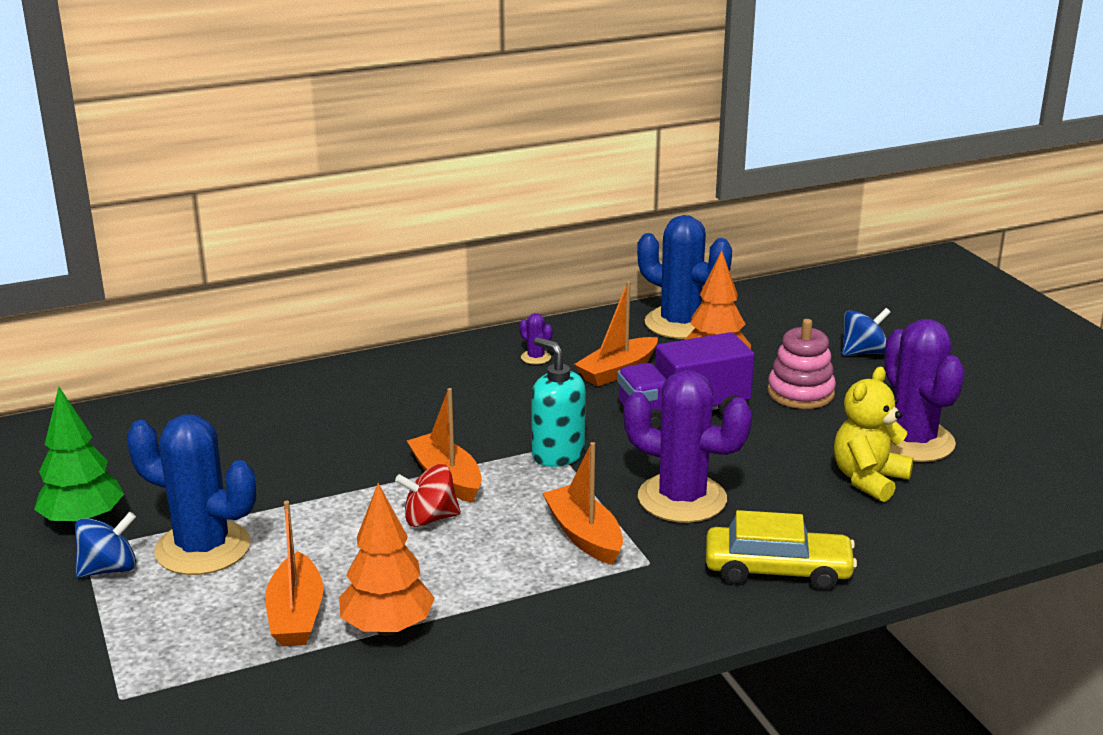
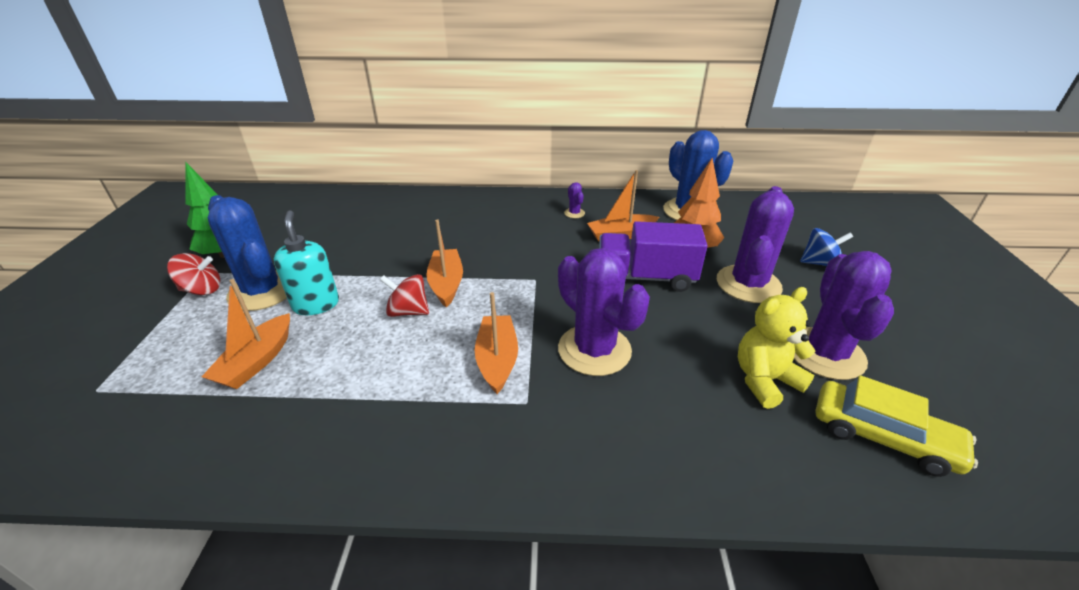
camera: 25 degrees right, 10 degrees up
(109, 569) = (202, 290): blue spinning top -> red spinning top
(387, 628) = (297, 394): orange tree -> none
(557, 454) = (532, 286): turquoise soap dispenser -> turquoise soap dispenser (316, 304)
(777, 570) = (627, 450): yellow car -> yellow car (883, 437)
(800, 393) = (748, 284): pink stacking toy -> purple cactus

